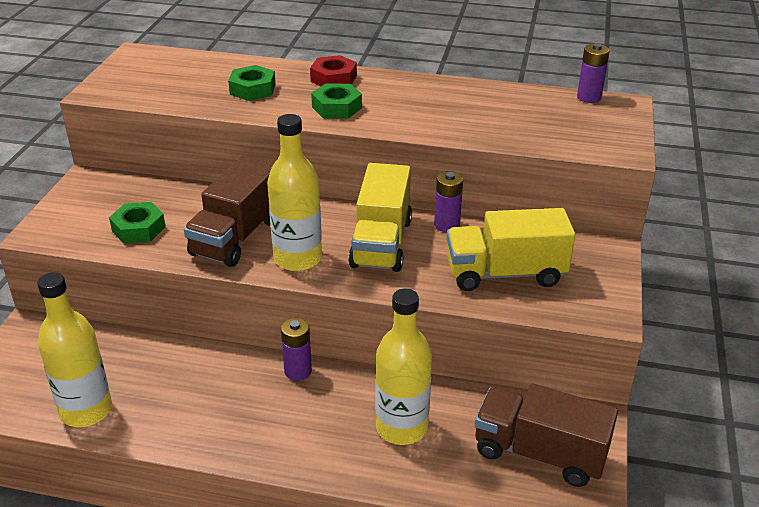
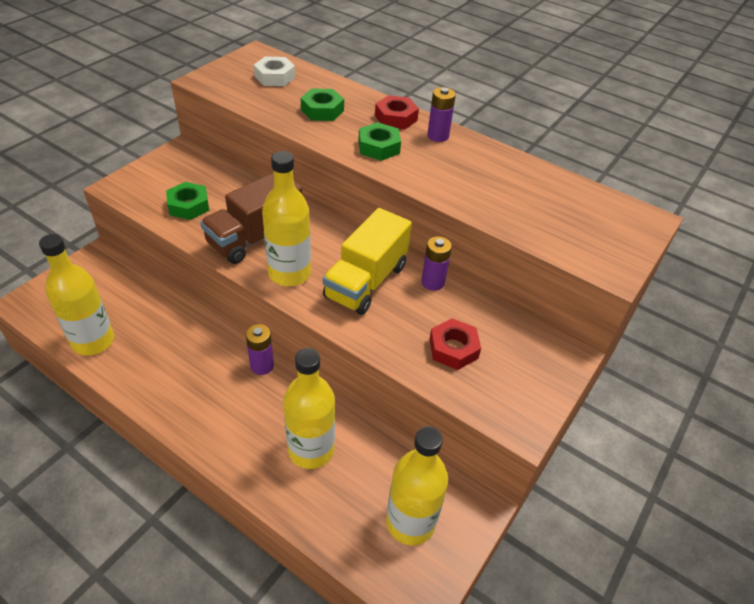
camera: 20 degrees right, 10 degrees up
(176, 71) = (275, 77): none -> white nut
(505, 273) = (453, 348): yellow truck -> red nut
(539, 453) = (410, 522): brown truck -> yellow bottle
(589, 97) = (616, 202): purple battery -> purple battery (438, 136)

